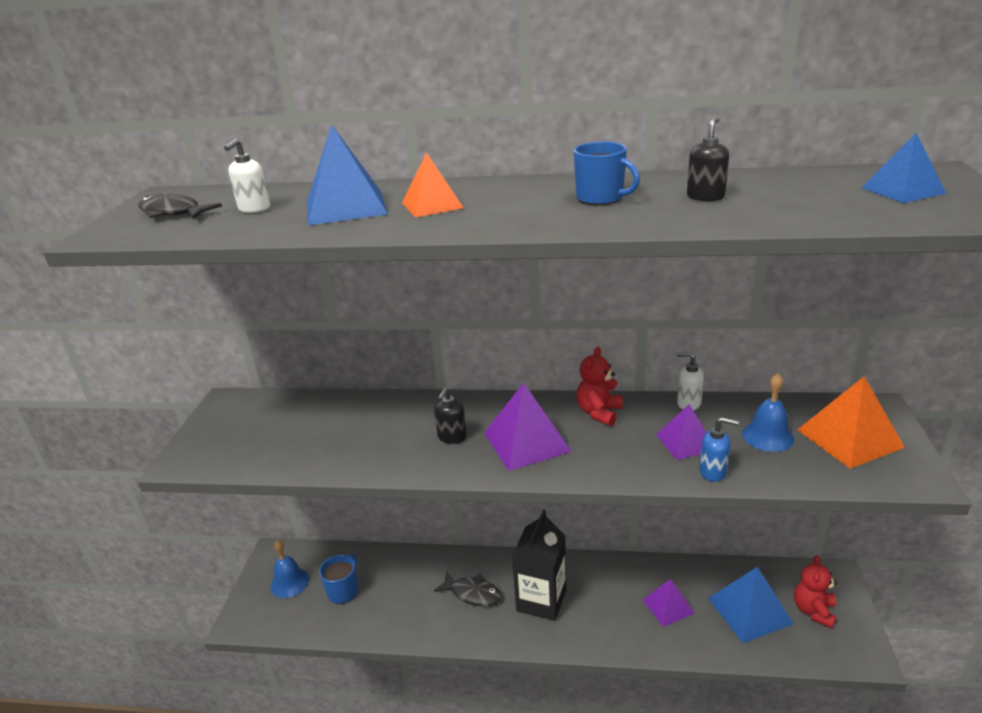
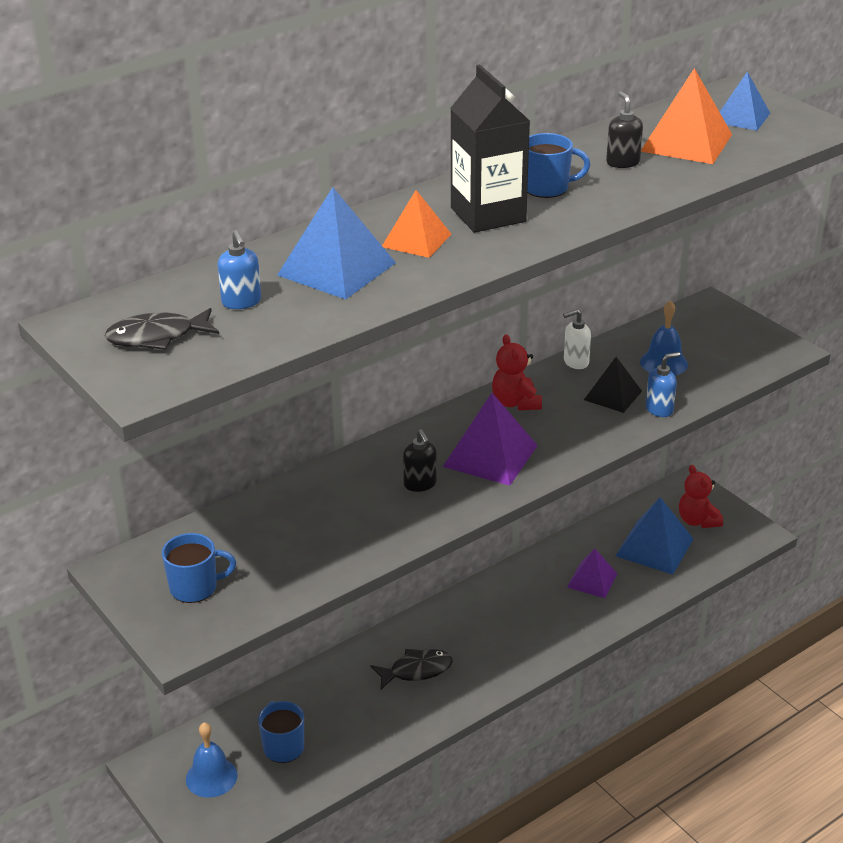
camera: 45 degrees left, 5 degrees up
(240, 433) = (195, 587): none -> blue mug
(254, 209) = (241, 302): white soap dispenser -> blue soap dispenser
(541, 600) = (485, 638): black carton -> black carton (488, 215)
(686, 442) = (613, 395): purple pyramid -> black pyramid
(849, 438) = (717, 338): orange pyramid -> orange pyramid (686, 142)

